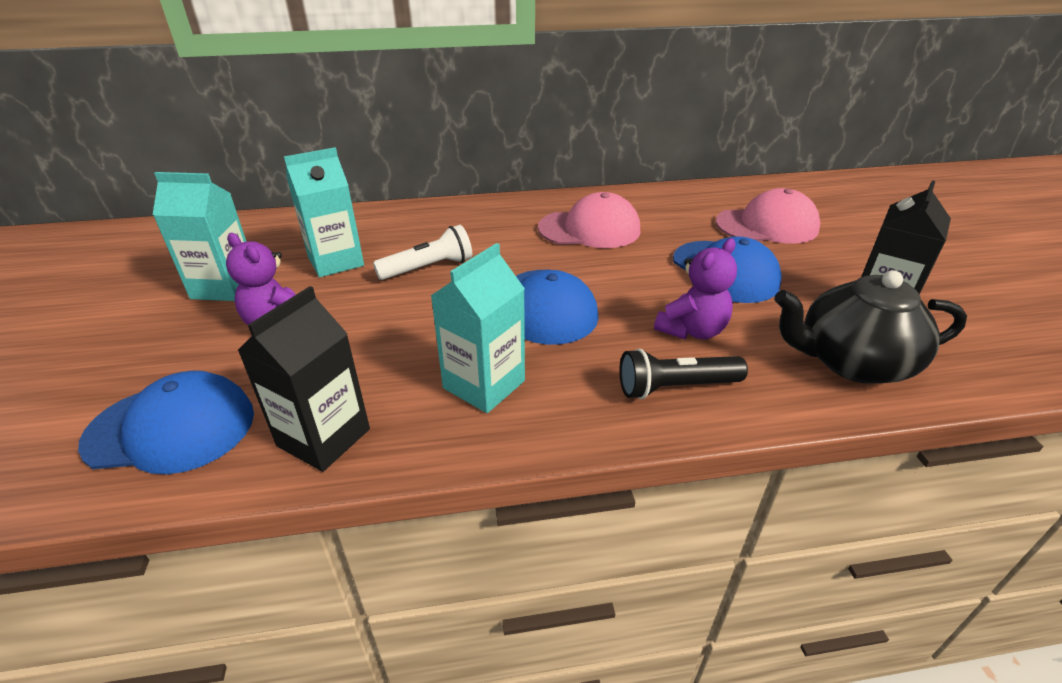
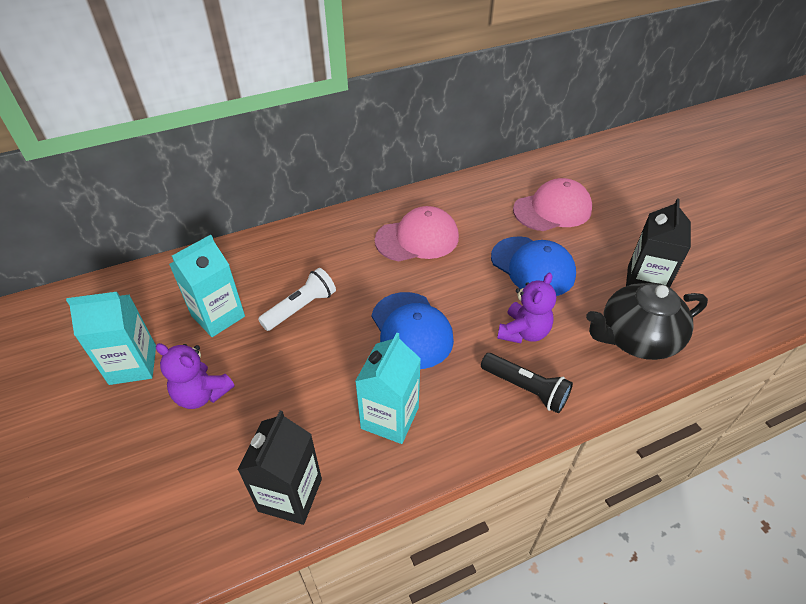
camera: 15 degrees left, 10 degrees up
(171, 428) = (166, 516): blue cap -> none
(675, 387) = (525, 388): black flashlight -> black flashlight turned 120 degrees counterclockwise

